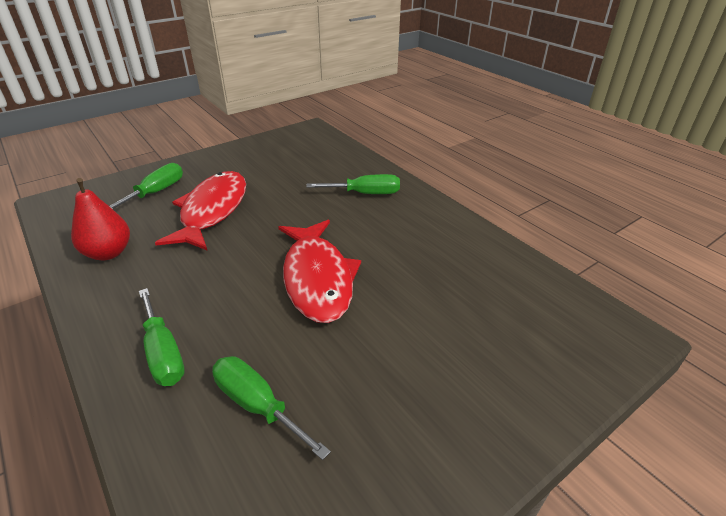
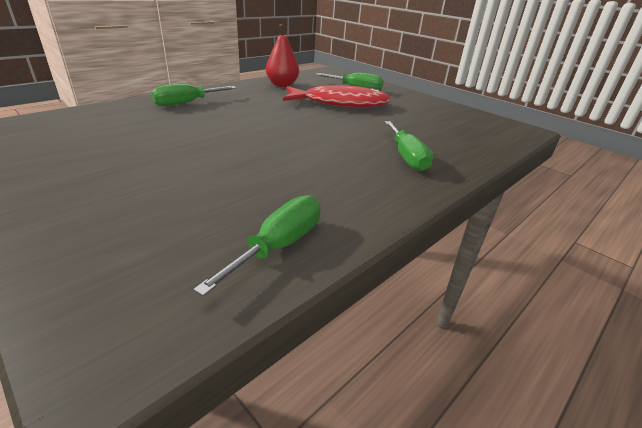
camera: 80 degrees right, 5 degrees down
(257, 405) = (129, 126): green screwdriver -> green screwdriver (279, 245)
(317, 278) = (257, 139): red fish -> none

